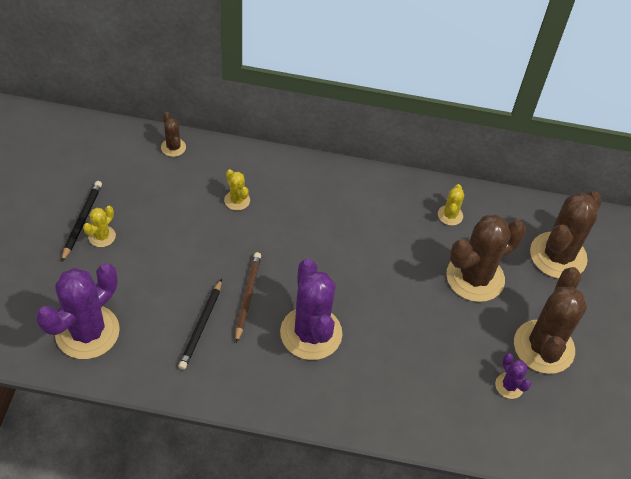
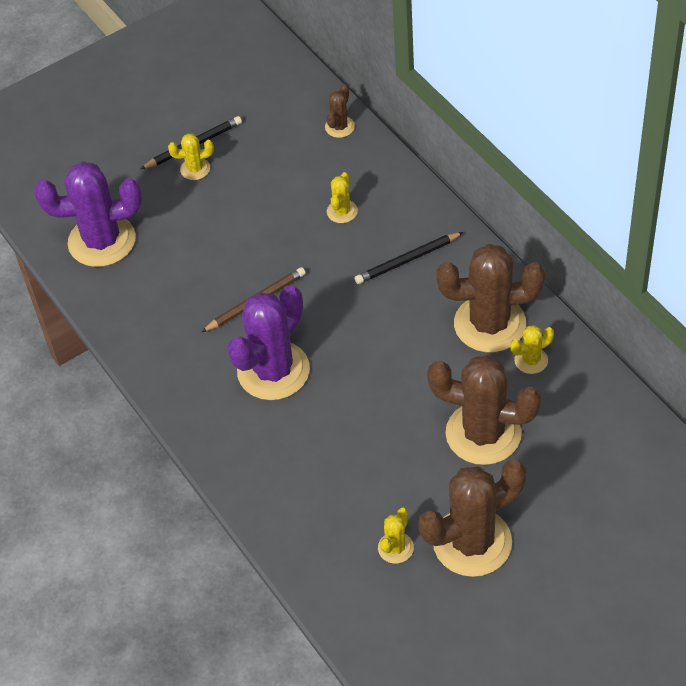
camera: 55 degrees right, 0 degrees up
(201, 326) = (191, 299): black pencil -> black pencil (407, 260)
(509, 386) = (395, 548): purple cactus -> yellow cactus
(558, 256) = (597, 475): brown cactus -> brown cactus (490, 324)

